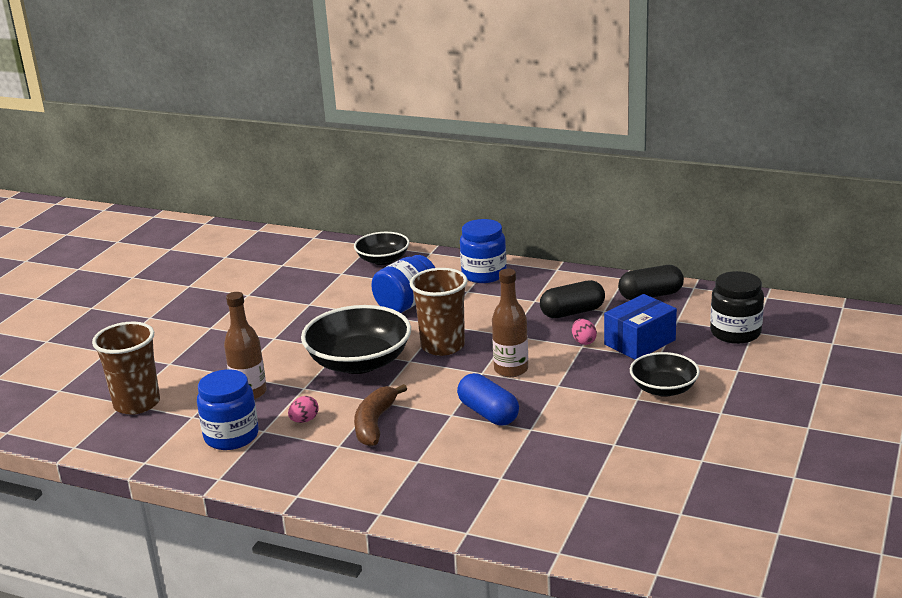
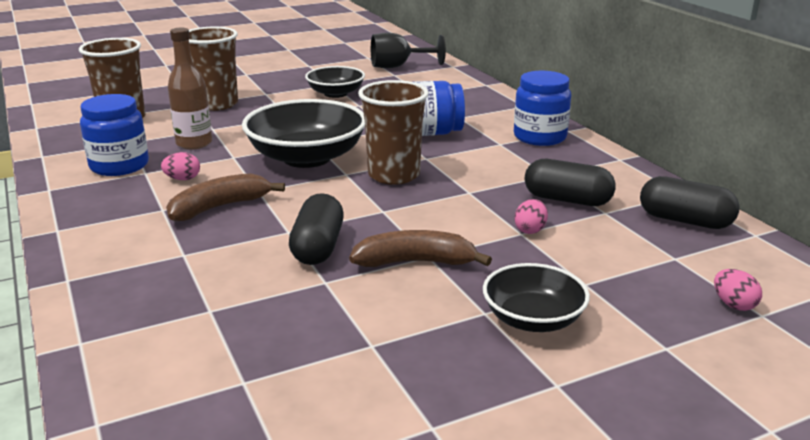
camera: 40 degrees right, 0 degrees up
(190, 355) = (216, 104): none -> brown cup
(270, 255) = (398, 66): none -> black goblet
(383, 260) = (474, 97): black bowl -> black bowl (335, 93)
(488, 413) = (318, 247): blue capsule -> black capsule
(511, 370) = (412, 221): brown bottle -> none
(558, 392) = (416, 262): none -> brown banana
(640, 342) = (591, 259): blue box -> none
(735, 333) = (733, 305): black jar -> pink egg

